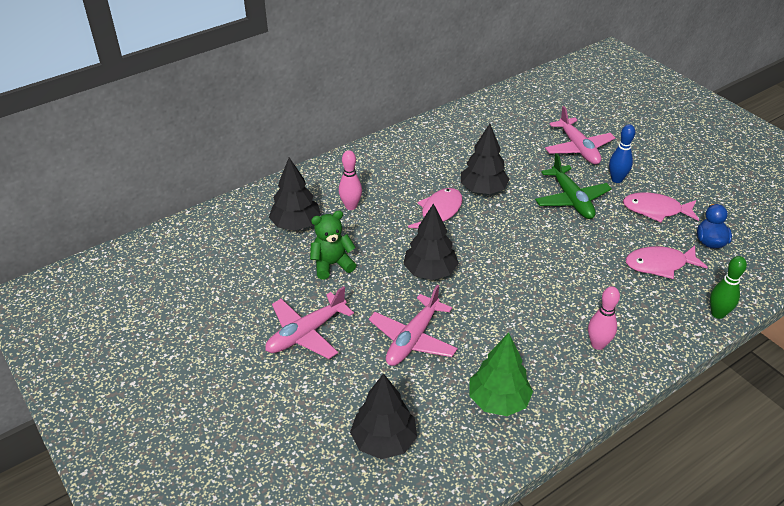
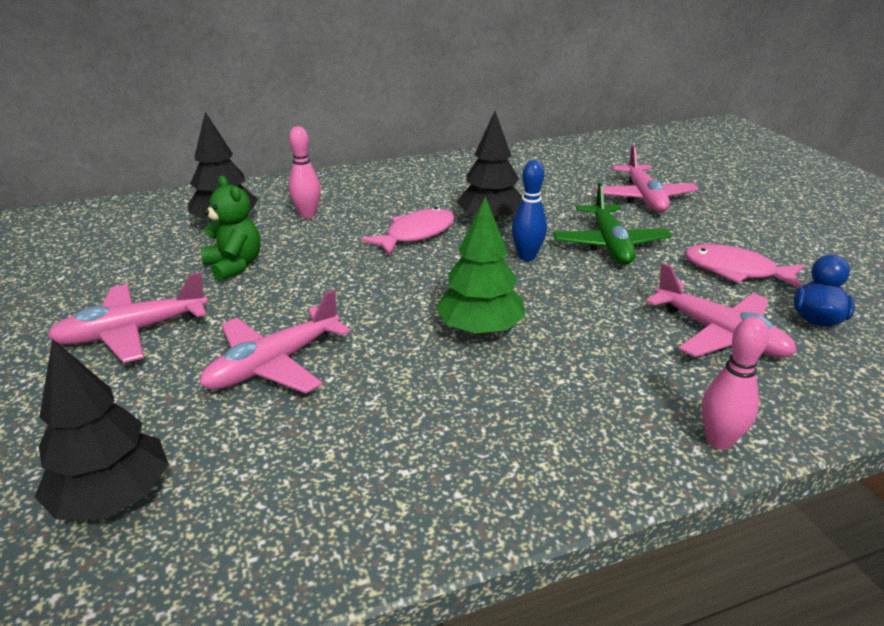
camera: 15 degrees right, 10 degrees down
(332, 264) = (234, 265): green teddy bear -> green teddy bear turned 60 degrees clockwise
(430, 272) = (358, 291): black tree -> none
(498, 401) = (346, 475): green tree -> green tree (480, 329)
(598, 344) = (567, 424): pink bowling pin -> pink bowling pin (719, 441)
(616, 179) = (687, 232): blue bowling pin -> blue bowling pin (527, 256)
(659, 265) = (719, 334): pink fish -> pink plane
(717, 314) = (807, 417): green bowling pin -> none

